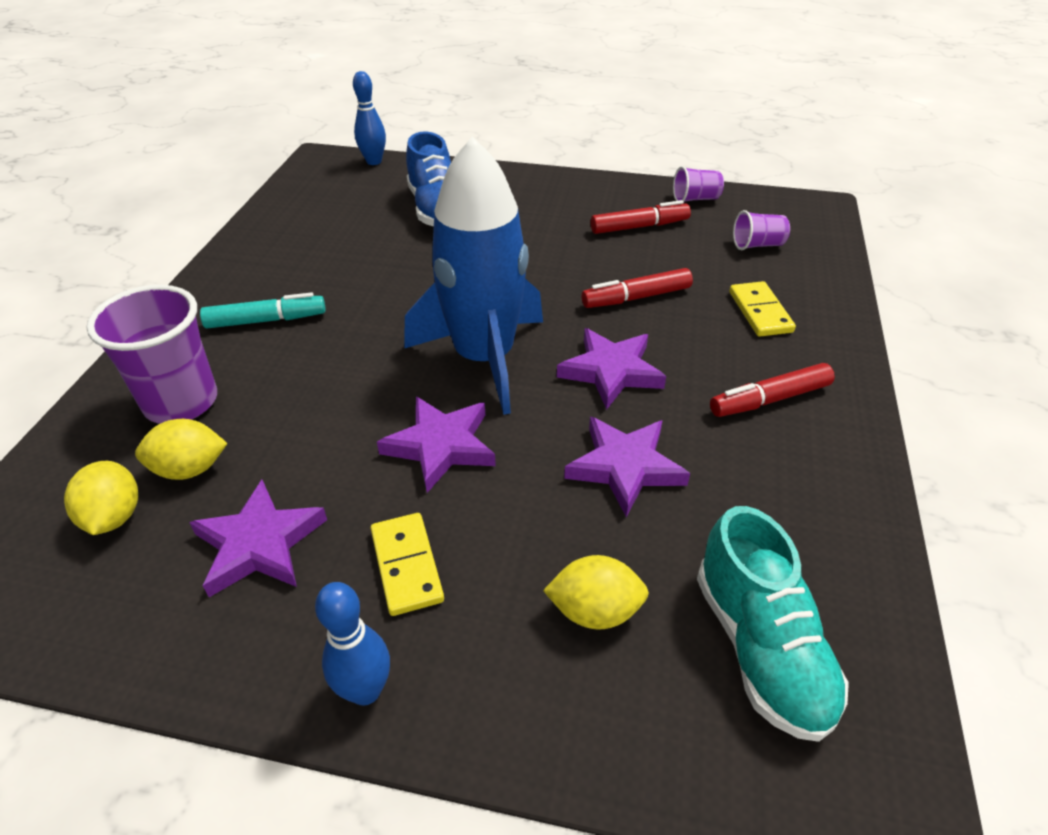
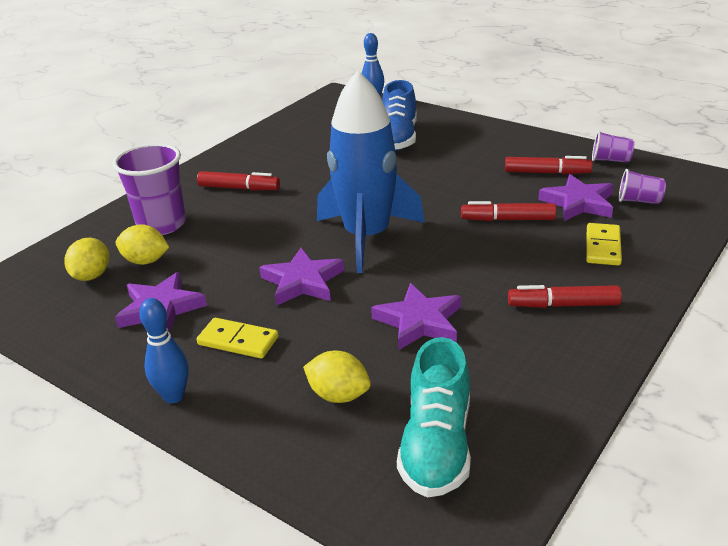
camera: 25 degrees right, 10 degrees down
(266, 320) = (239, 188): turquoise marker -> red marker
(407, 565) = (238, 341): yellow domino -> yellow domino turned 75 degrees counterclockwise
(611, 371) = (452, 262): purple star -> purple star (578, 203)

